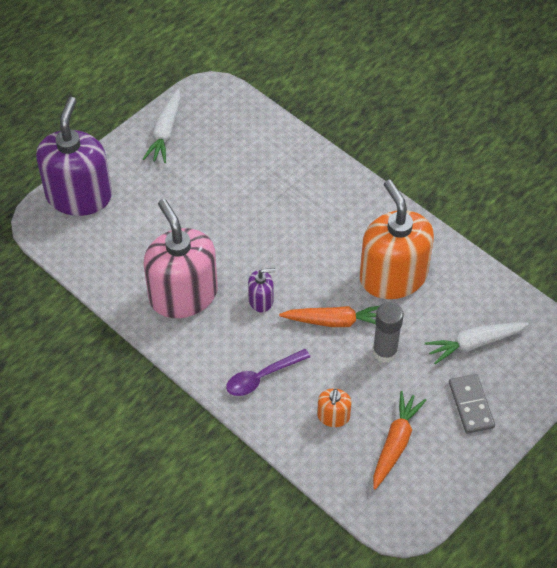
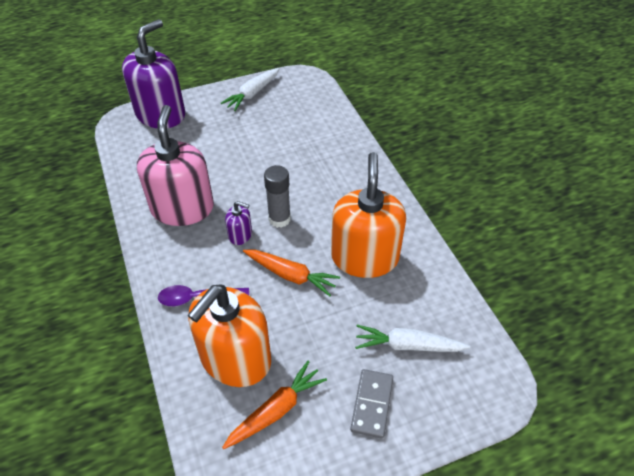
camera: 25 degrees right, 5 degrees down
(333, 416) = (235, 358): orange soap dispenser -> orange soap dispenser, size x2.28
(385, 352) = (318, 319): grey glue stick -> grey glue stick (279, 219)

